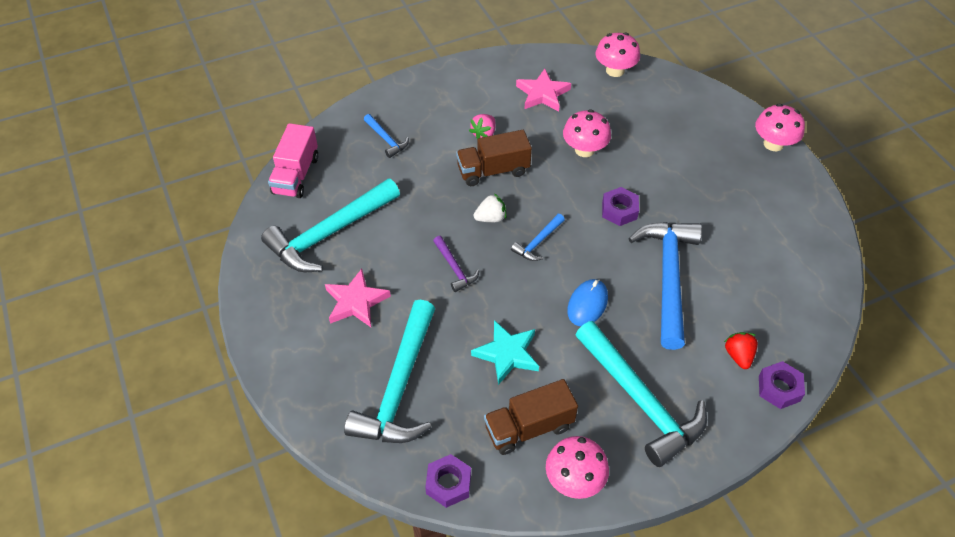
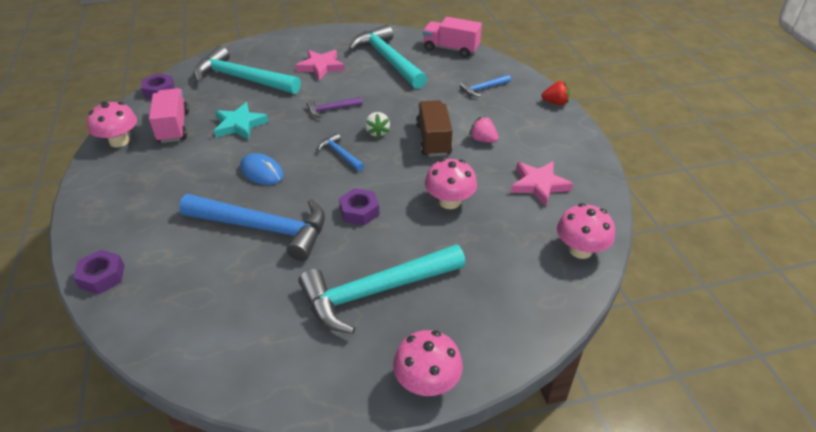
camera: 100 degrees right, 10 degrees down
(529, 427) = (173, 127): brown truck -> pink truck
(641, 401) = (154, 185): turquoise hammer -> turquoise hammer (375, 292)
(738, 356) = (153, 256): red strawberry -> red strawberry (555, 102)

